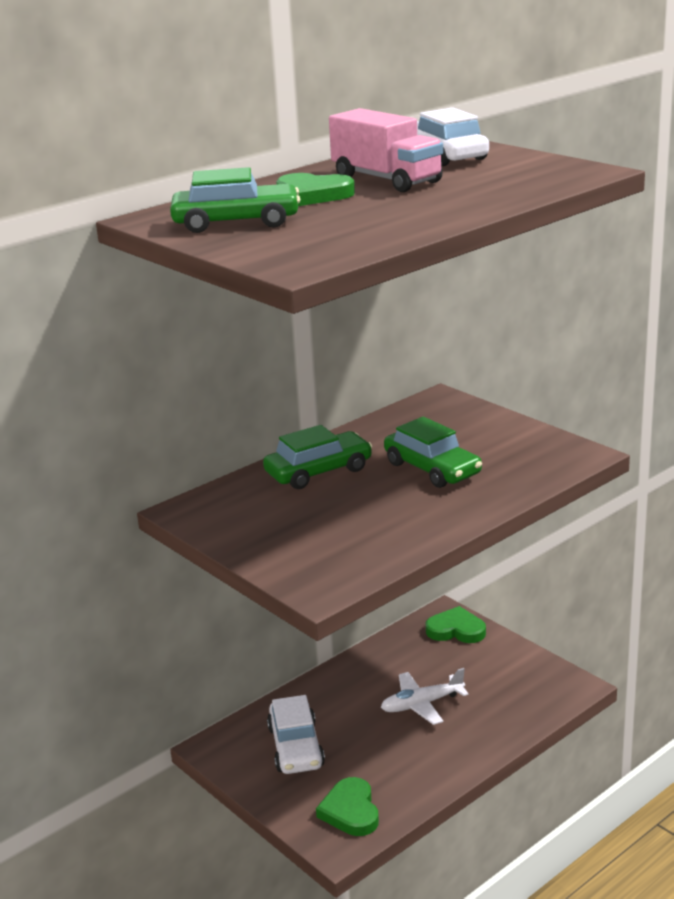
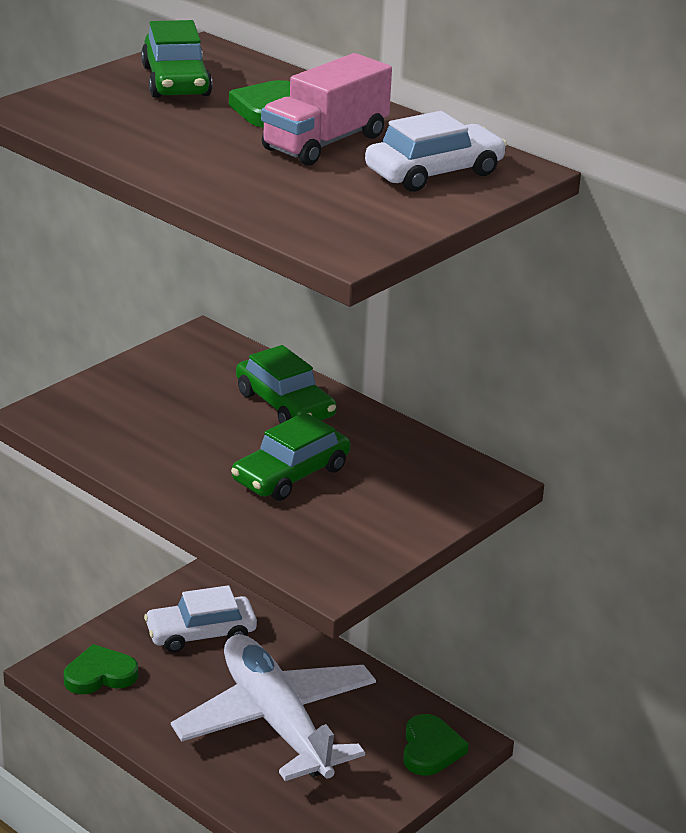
camera: 80 degrees right, 5 degrees up
(421, 704) = (276, 721): white plane -> white plane, size x2.11

